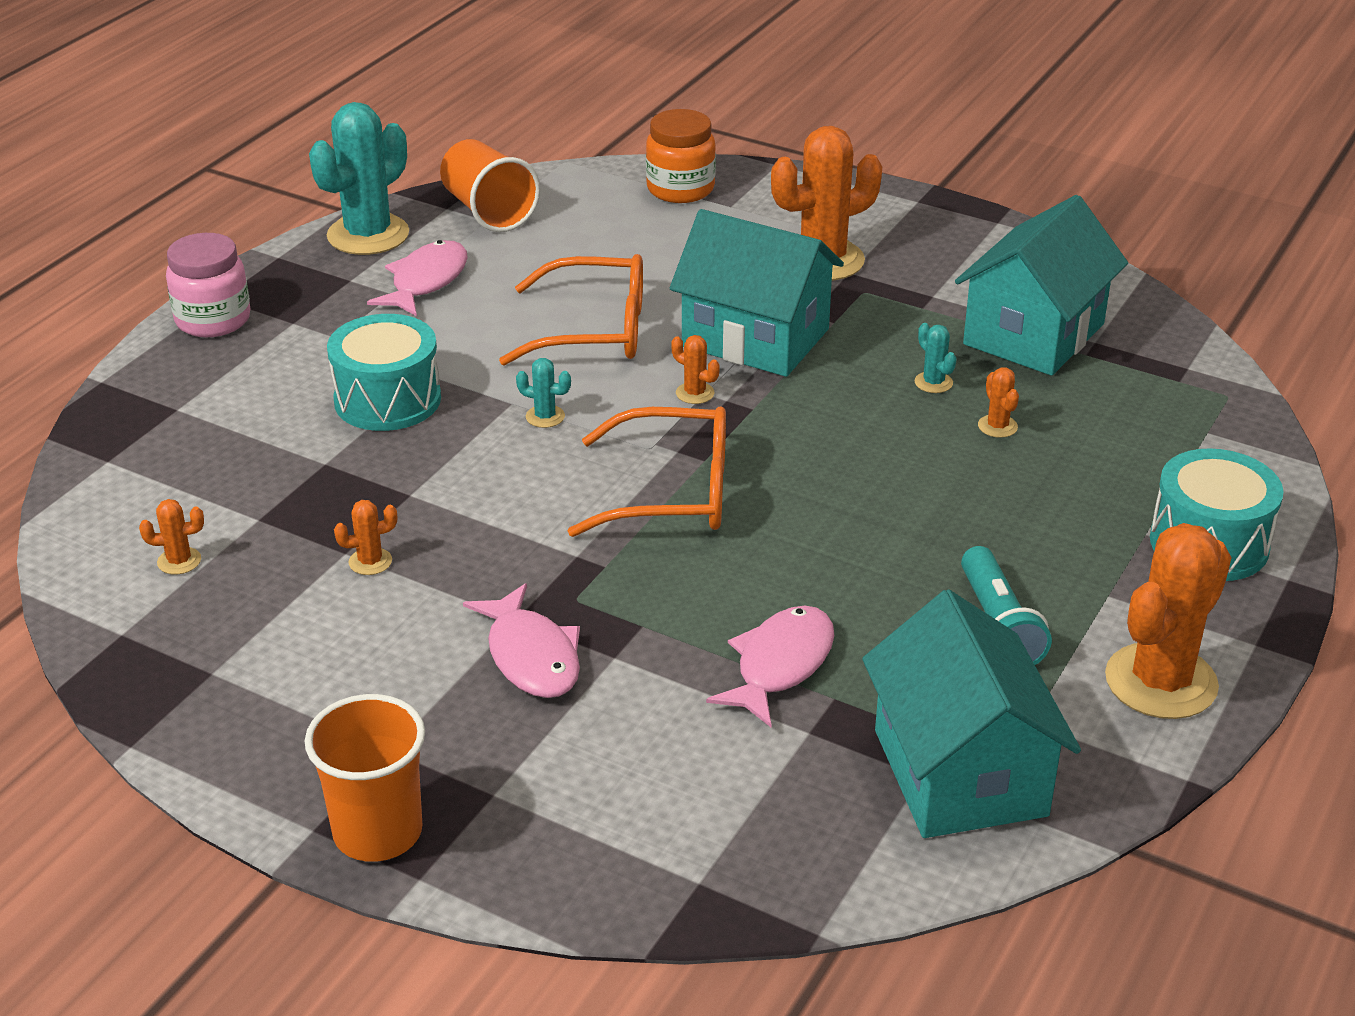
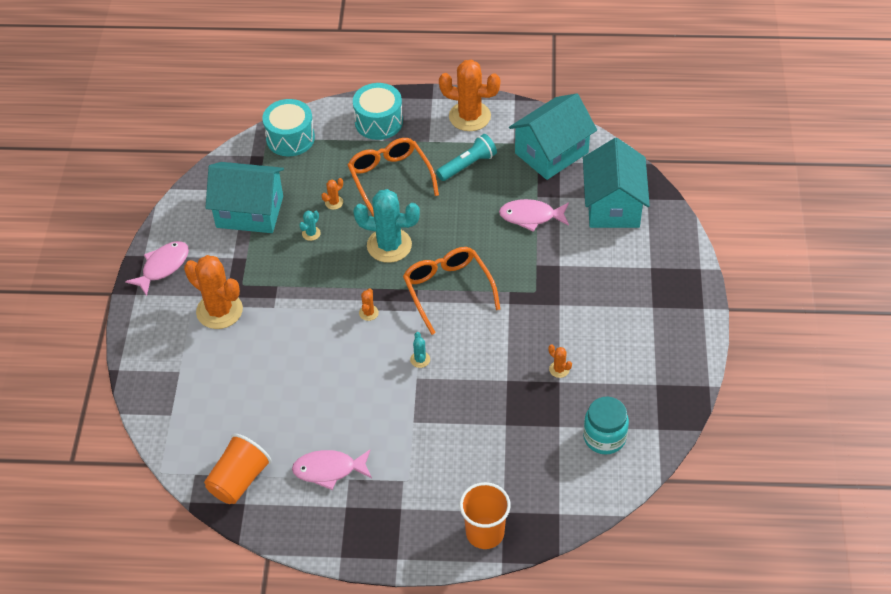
camera: 115 degrees left, 15 degrees up
(179, 561) = (604, 437): orange cactus -> turquoise jar
(213, 320) = (420, 547): pink jar -> none
(368, 235) = (294, 525): turquoise cactus -> turquoise cactus (389, 245)
(378, 832) = (691, 289): orange cup -> orange cup (485, 533)
(387, 400) = (443, 427): turquoise drum -> turquoise drum (290, 138)
(531, 656) = (577, 289): pink fish -> pink fish (163, 267)
(594, 330) = (336, 375): orange glasses -> orange glasses (390, 179)
(680, 189) = (170, 401): orange jar -> none
(755, 338) = (308, 309): turquoise house -> turquoise house (613, 205)

